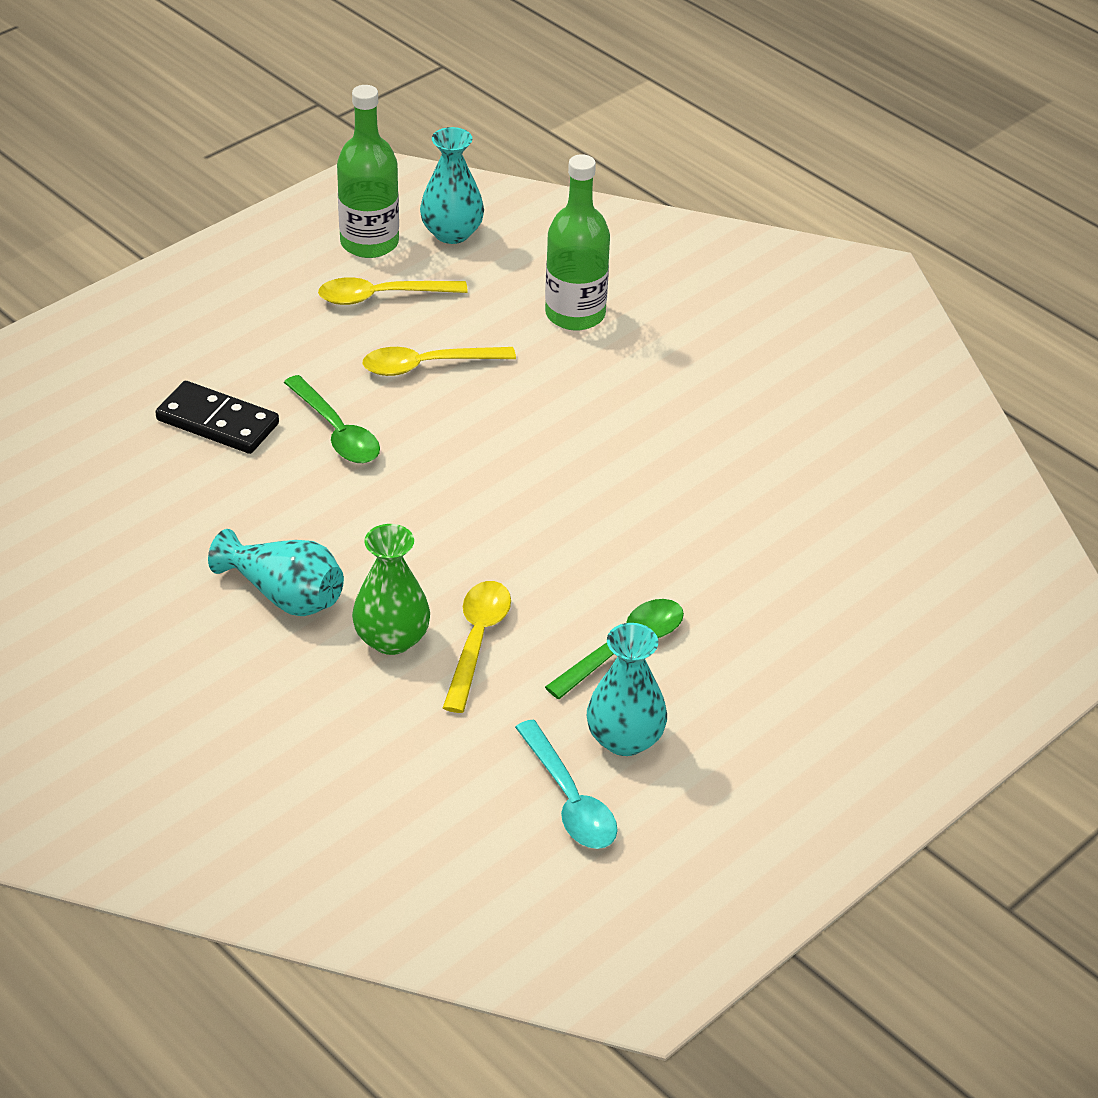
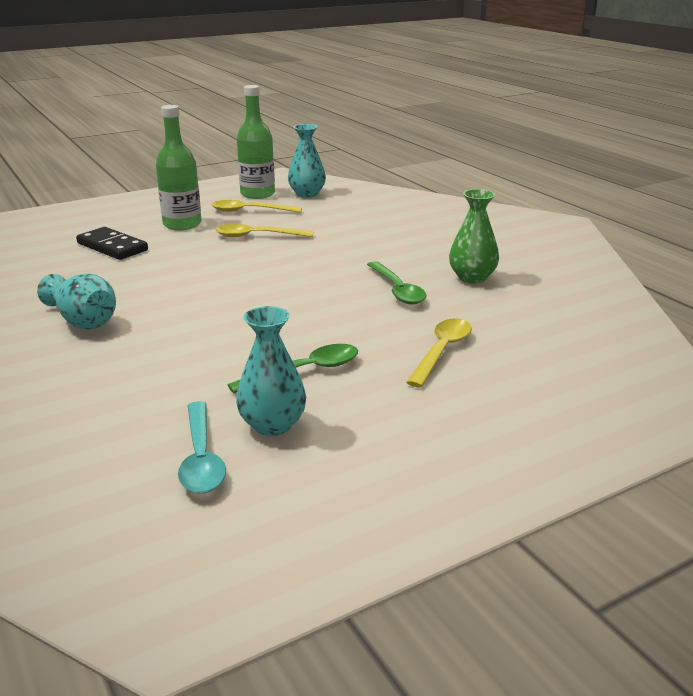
camera: 15 degrees right, 15 degrees down
(336, 432) = (180, 256): green spoon -> green spoon (397, 290)
(391, 639) = (136, 349): green vase -> green vase (472, 277)
(477, 641) = (196, 356): yellow spoon -> yellow spoon (442, 351)
(575, 314) = (361, 225): green bottle -> green bottle (182, 224)

